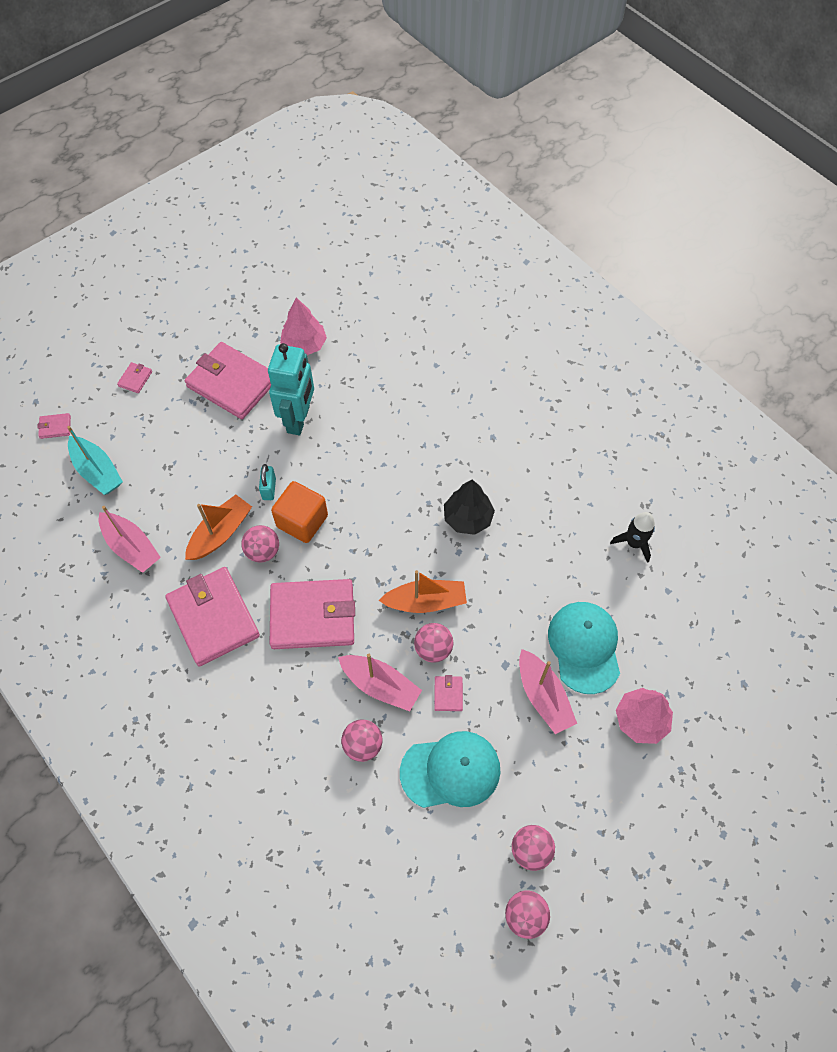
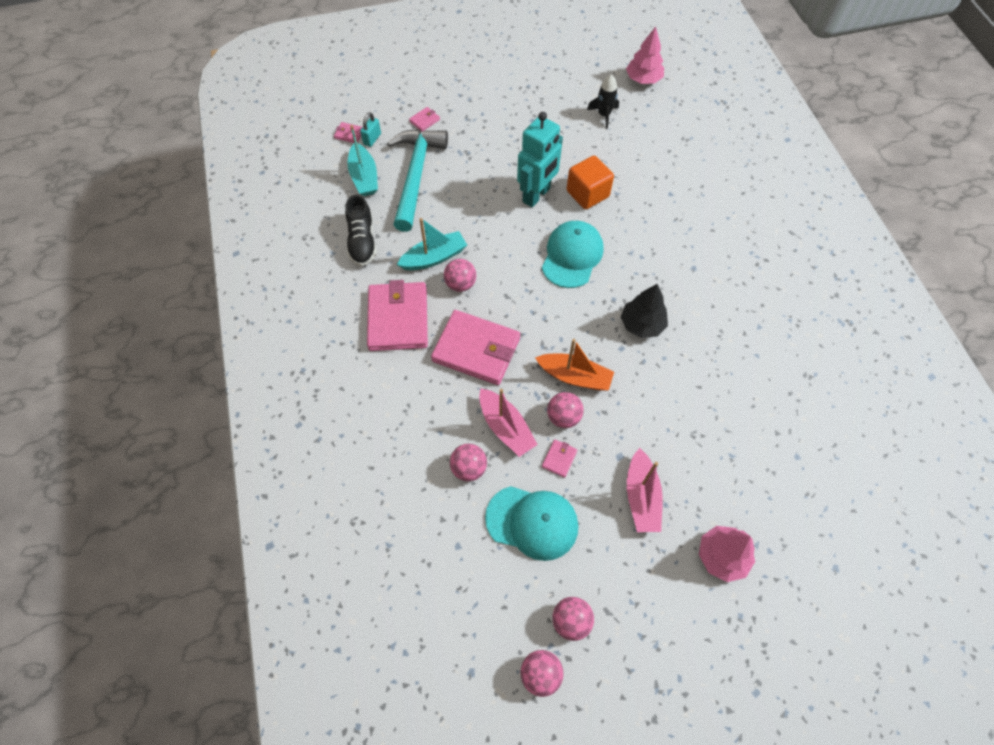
camera: 25 degrees right, 0 degrees up
(131, 547) = (362, 241): pink boat -> black shoe
(156, 448) = (415, 176): none -> turquoise hammer
(220, 533) = (434, 257): orange boat -> turquoise boat
(232, 383) = (497, 149): pink wallet -> none
(269, 489) = (488, 239): turquoise padlock -> turquoise padlock (372, 139)
(302, 521) = (502, 273): orange cube -> orange cube (587, 194)
(304, 345) = (568, 141): pink tree -> pink tree (643, 79)
(584, 647) = (697, 472): turquoise cap -> turquoise cap (572, 256)
(634, 543) = (783, 403): black rocket -> black rocket (604, 115)

